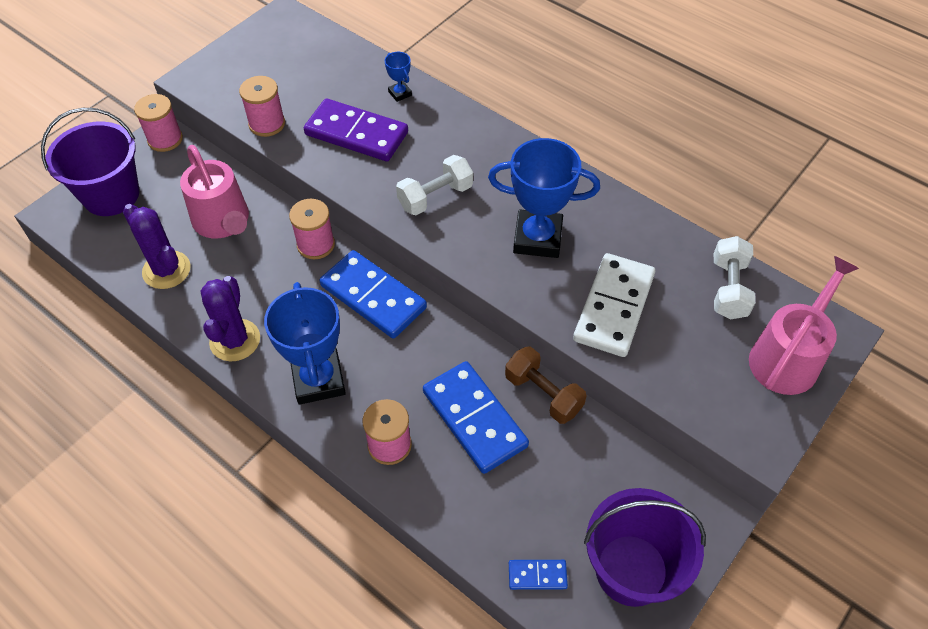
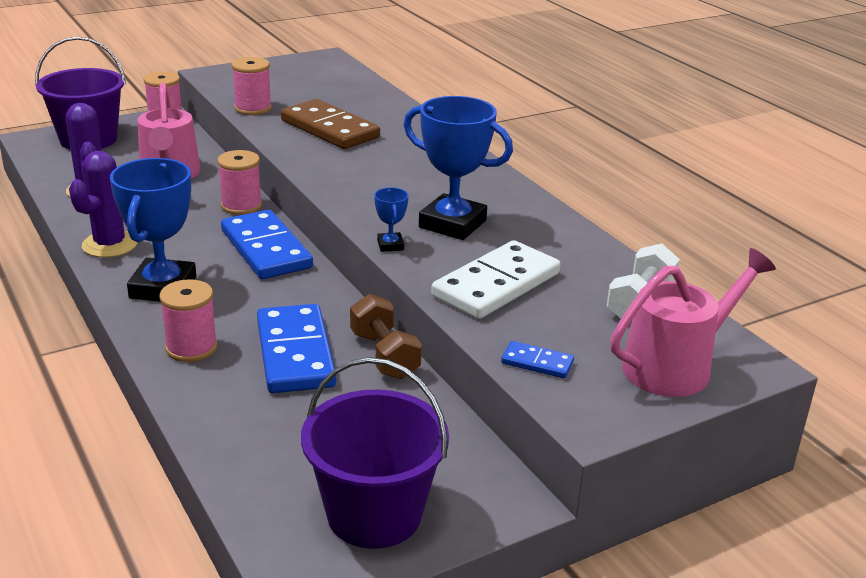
camera: 20 degrees right, 25 degrees down
(356, 133) = (330, 129): purple domino -> brown domino
(400, 93) = (393, 115): blue trophy -> blue trophy (390, 245)
(435, 197) = (371, 178): white dumbbell -> none
(537, 575) = (262, 486): blue domino -> blue domino (537, 362)

